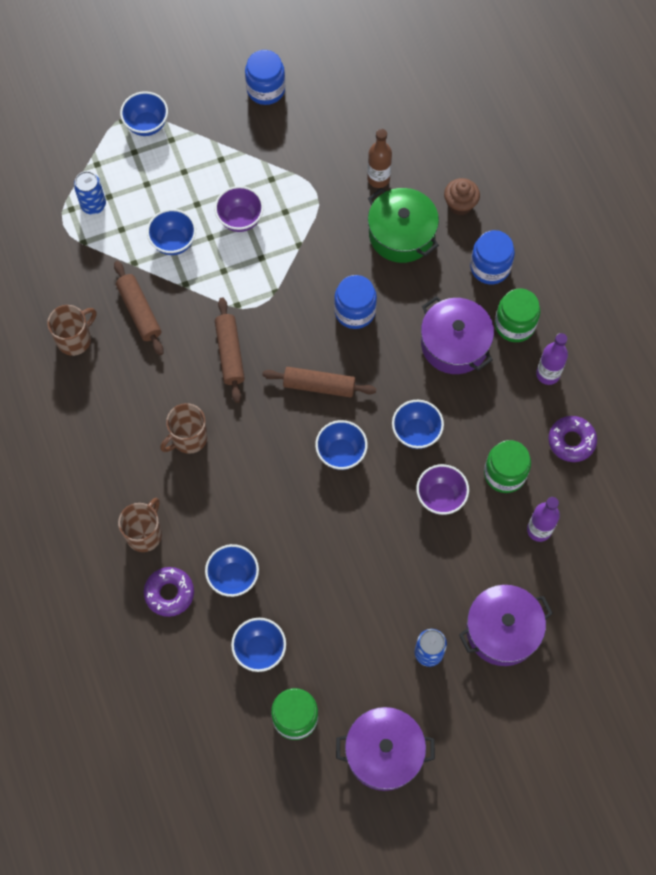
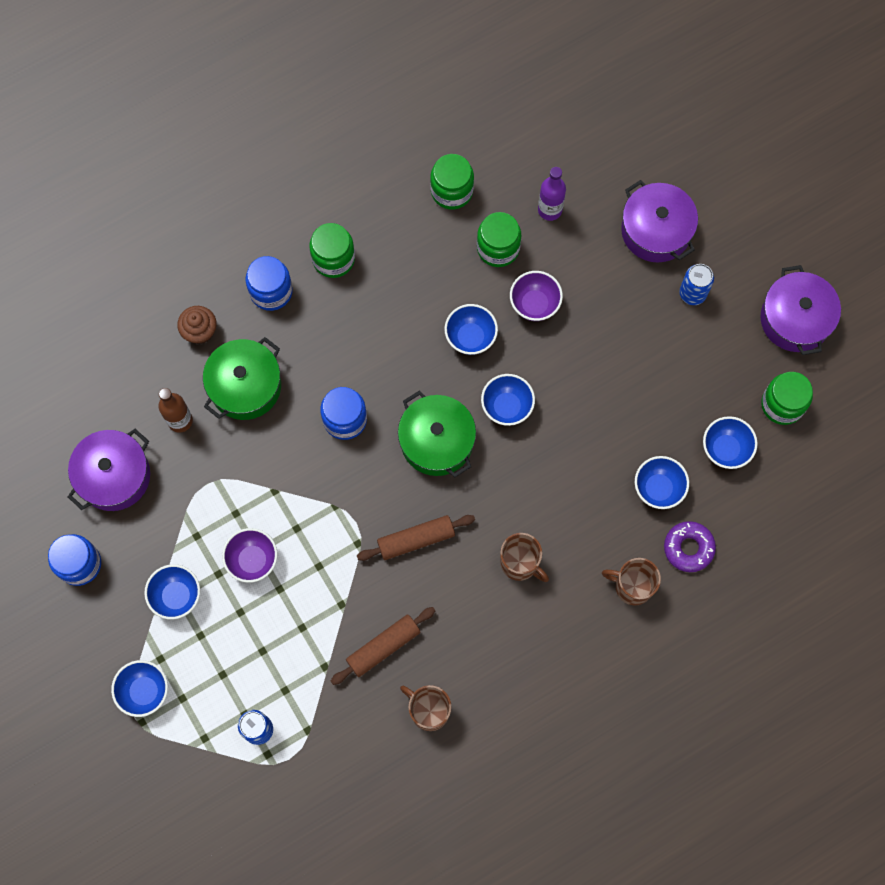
camera: 100 degrees left, 5 degrees up
(173, 242) = (292, 628): blue bowl -> blue bowl (176, 596)
(319, 386) = (437, 441): brown rolling pin -> green pot
(454, 344) = (365, 314): purple pot -> purple pot (114, 476)
(548, 374) = (383, 221): purple bottle -> none
(571, 441) = (452, 191): purple donut -> green jar

